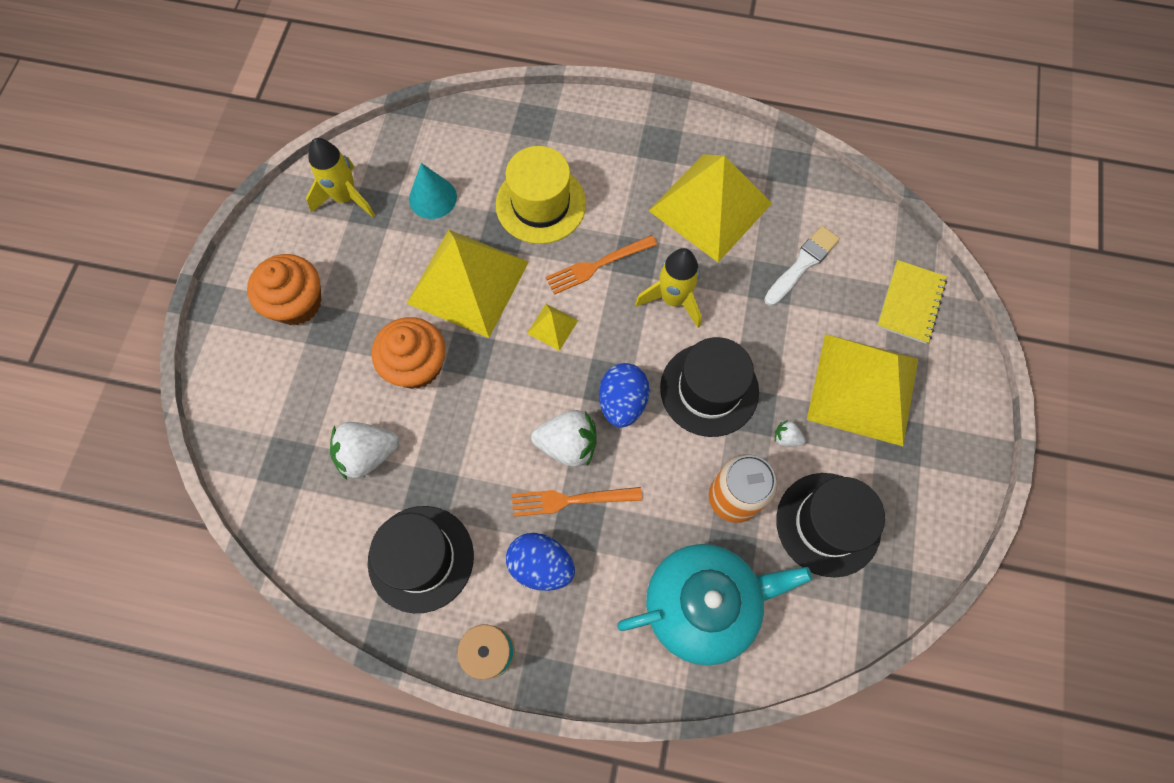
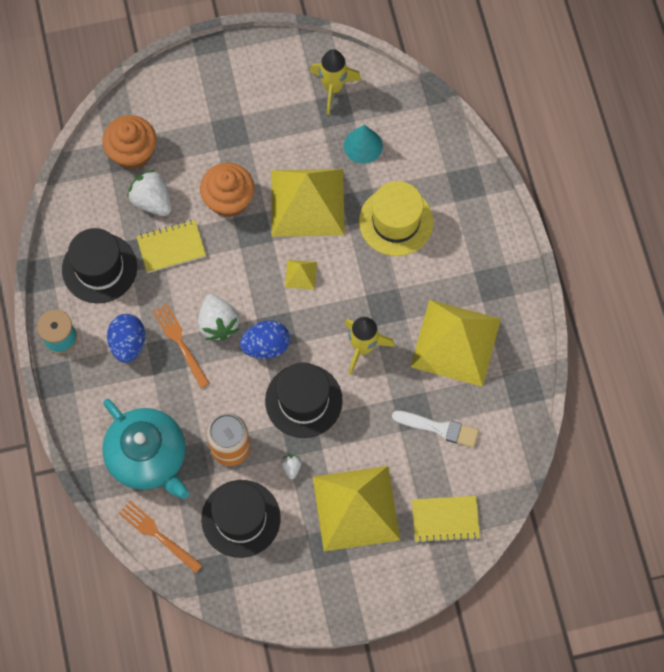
camera: 65 degrees right, 0 degrees up
(297, 303) = (237, 100): orange cupcake -> orange cupcake (132, 152)
(440, 457) = (171, 247): none -> yellow notebook
(597, 265) = (364, 283): orange fork -> orange fork (157, 535)

